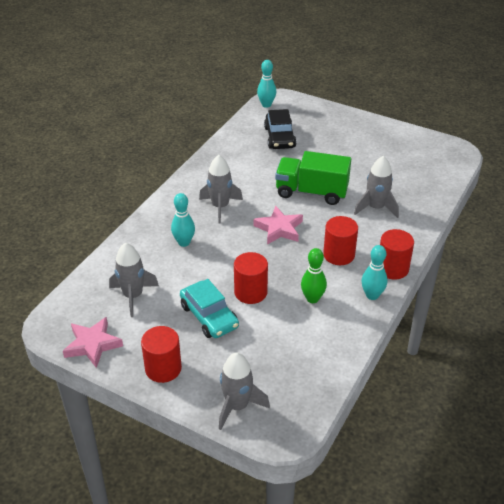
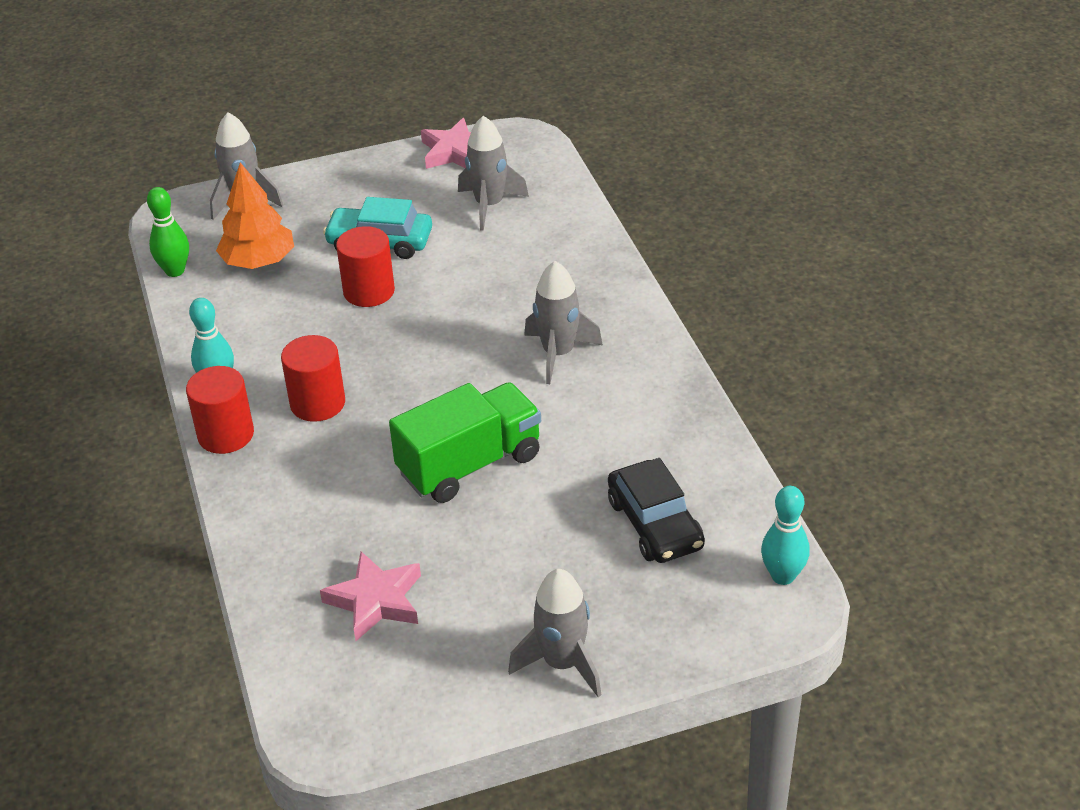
camera: 135 degrees right, 0 degrees up
(163, 368) = (358, 179): red cylinder -> none
(184, 242) = (529, 285): turquoise bowling pin -> none
(279, 137) = (655, 524): black car -> black car turned 150 degrees counterclockwise
(279, 229) = (439, 381): pink star -> pink star (375, 600)
(279, 353) = (258, 262): none -> orange tree
(312, 298) = (287, 332): green bowling pin -> green bowling pin (175, 271)
(376, 208) = (345, 508): grey rocket -> grey rocket (562, 663)

